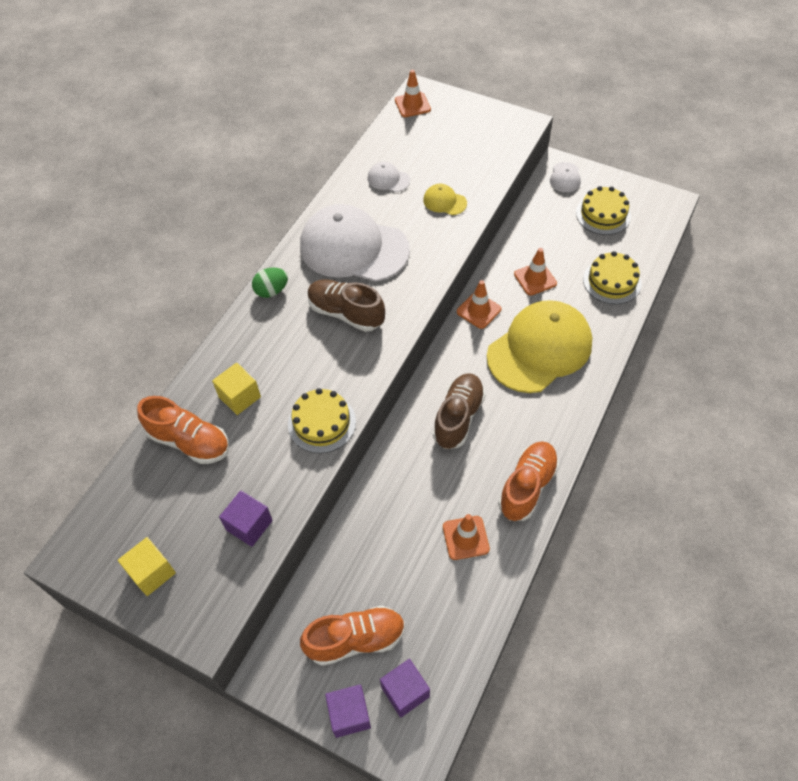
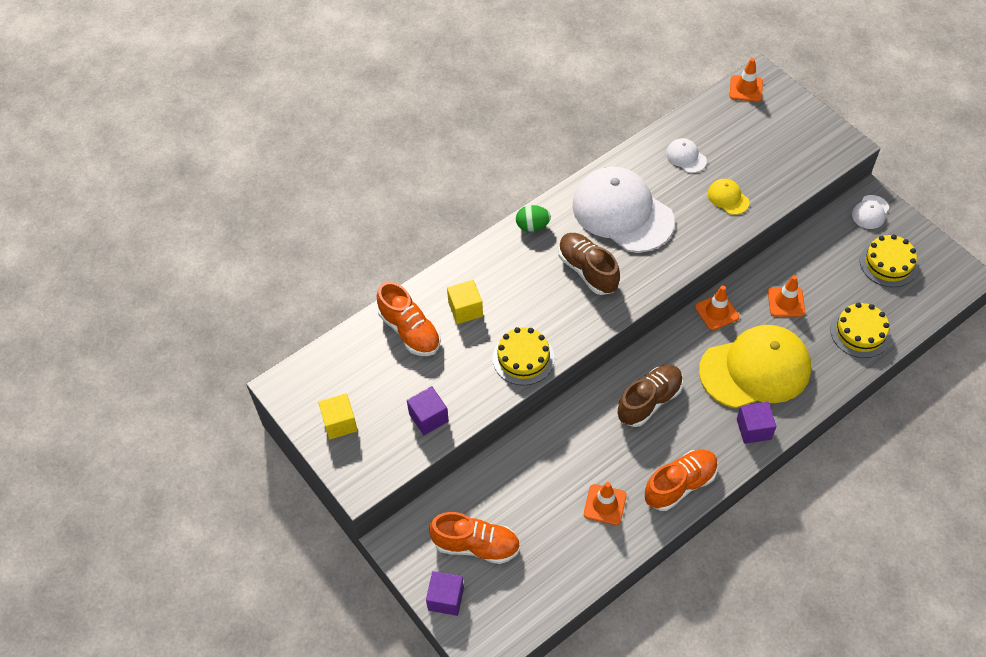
camera: 25 degrees right, 0 degrees up
(405, 692) = (497, 601): purple cube -> purple cube (753, 429)

